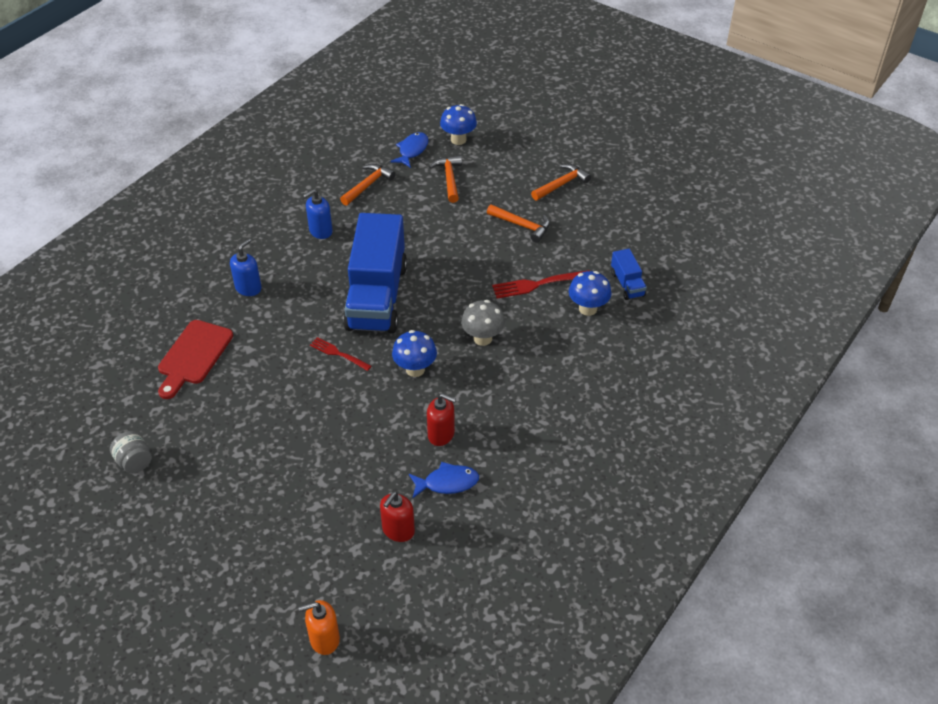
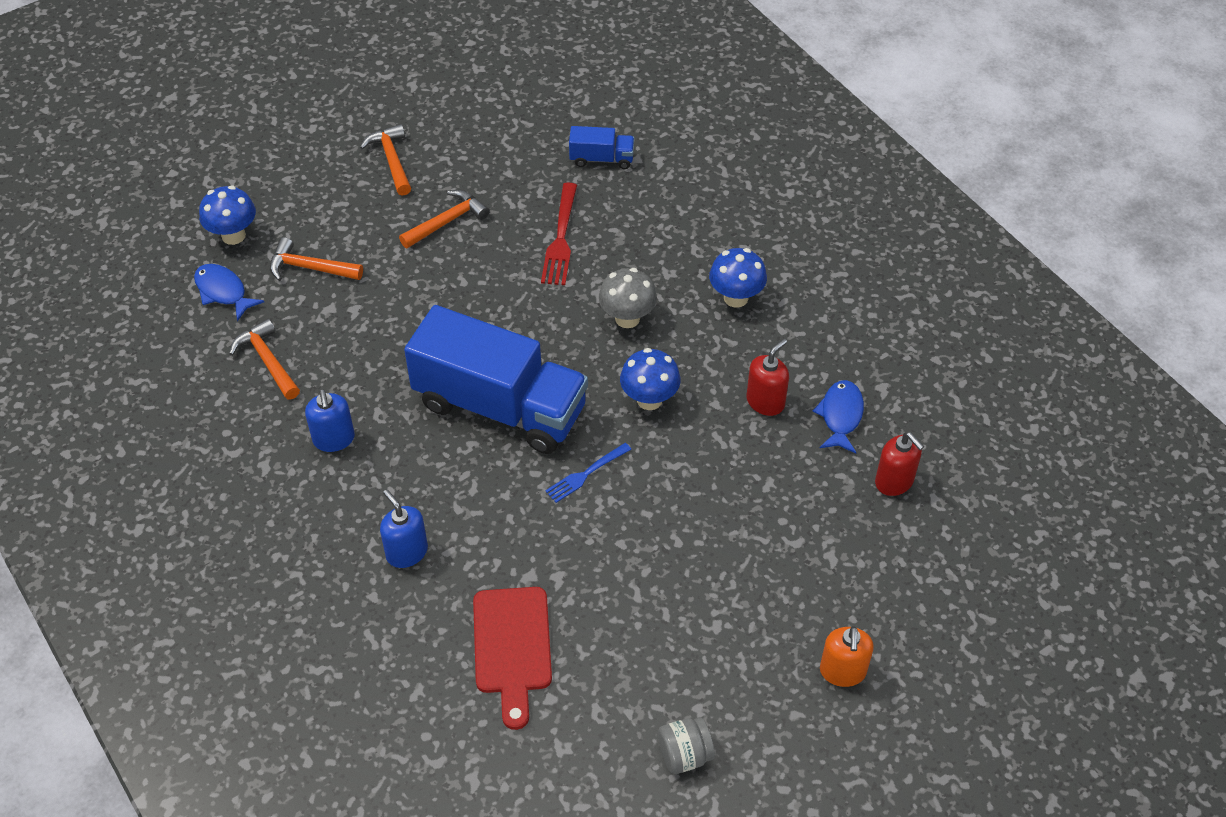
camera: 70 degrees left, 5 degrees up
(193, 356) = (512, 647): red cutting board -> red cutting board turned 45 degrees clockwise
(324, 639) = (1025, 590): orange soap dispenser -> orange soap dispenser (842, 671)
(338, 354) = (586, 474): red fork -> blue fork
(588, 309) = (624, 206): blue mushroom -> blue mushroom (736, 298)

